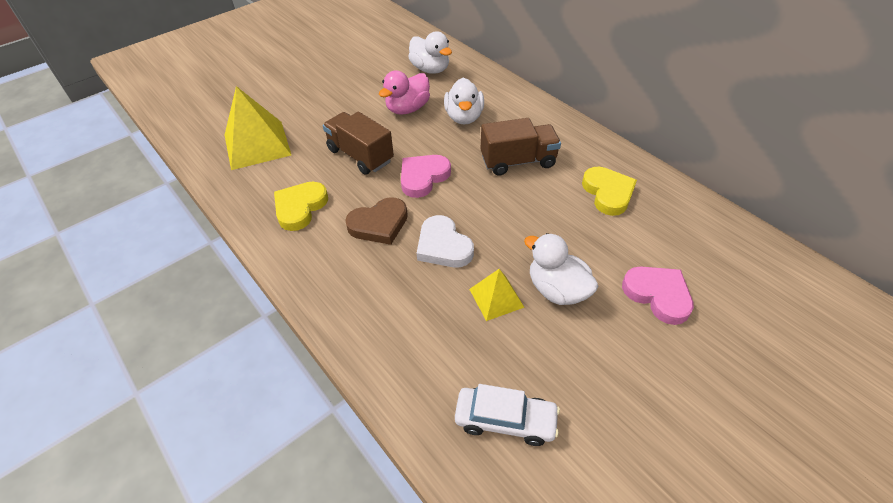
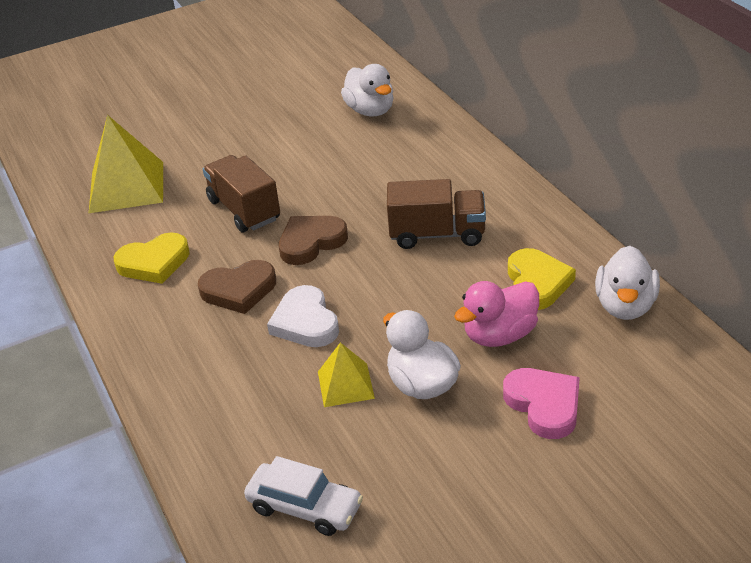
camera: 15 degrees right, 10 degrees down
(300, 207) = (154, 263): yellow heart -> yellow heart turned 150 degrees counterclockwise
(407, 109) = (322, 158): pink duck -> pink duck (500, 335)
(423, 177) = (311, 242): pink heart -> brown heart
(464, 117) = (390, 175): white duck -> white duck (625, 306)

